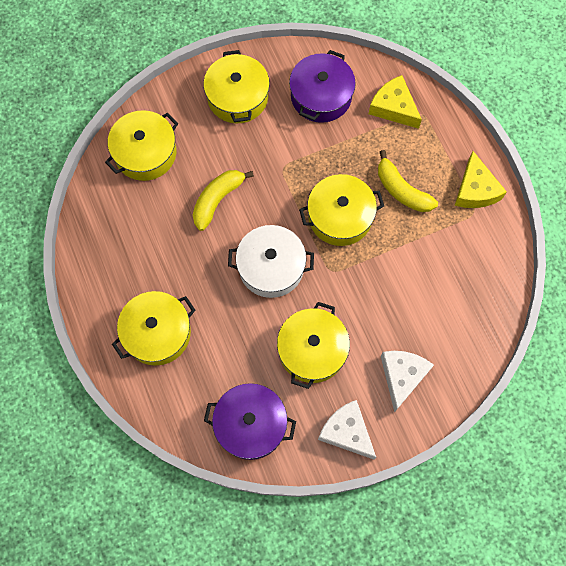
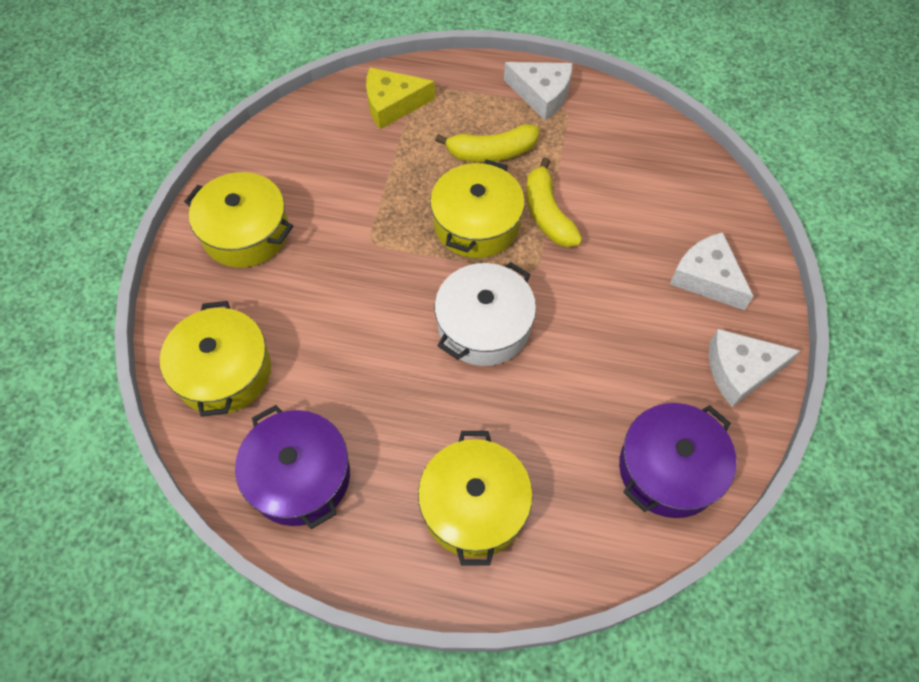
camera: 55 degrees left, 10 degrees down
(217, 200) = (354, 330): yellow banana -> yellow banana (547, 214)
(312, 350) = (617, 346): yellow pot -> none
(321, 96) = (320, 156): purple pot -> purple pot (300, 476)
(475, 190) = (542, 94): yellow cheese -> white cheese

